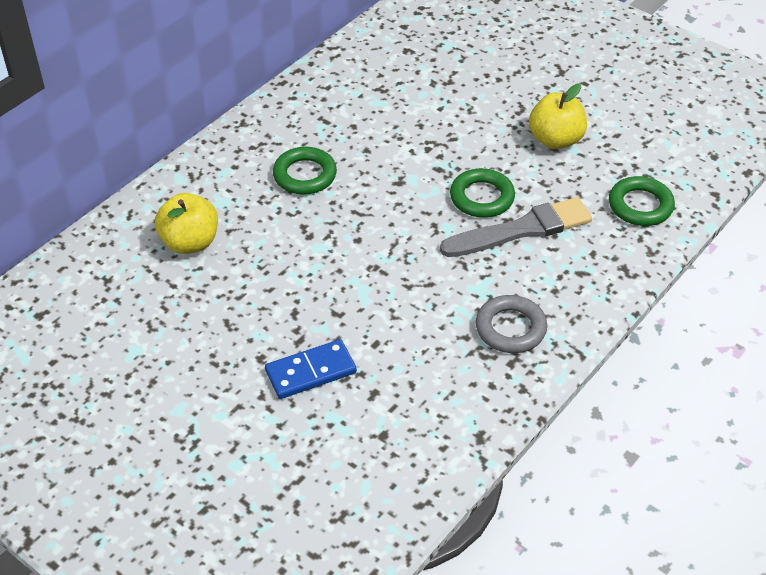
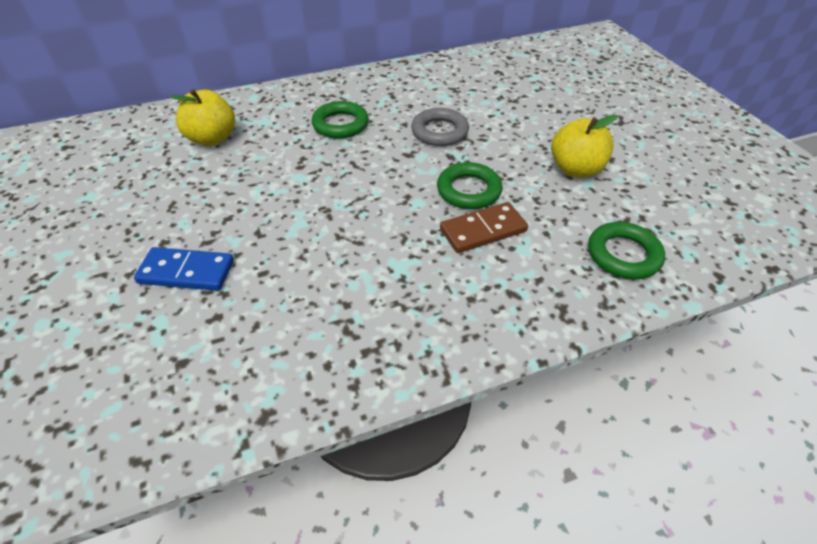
camera: 30 degrees right, 0 degrees up
(510, 328) = (395, 316): grey ring -> grey ring (439, 132)
(521, 230) = (483, 230): grey brush -> brown domino

